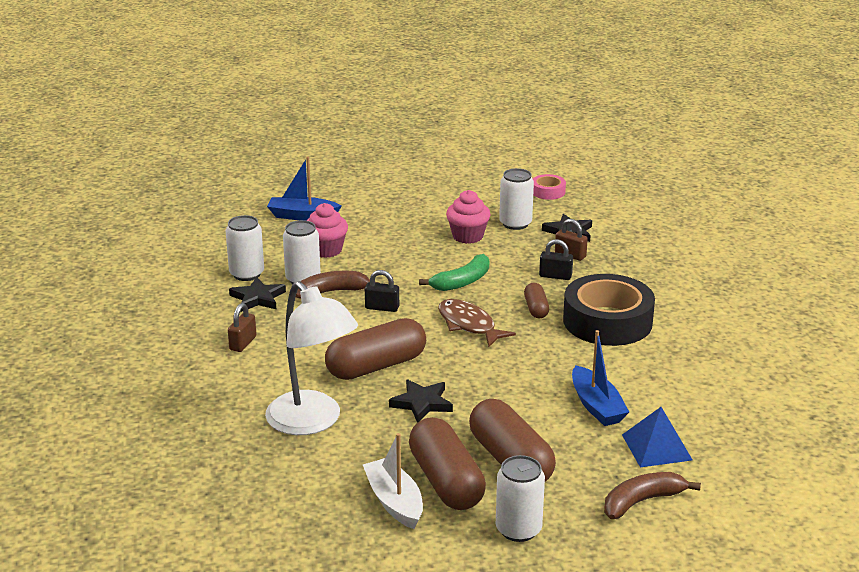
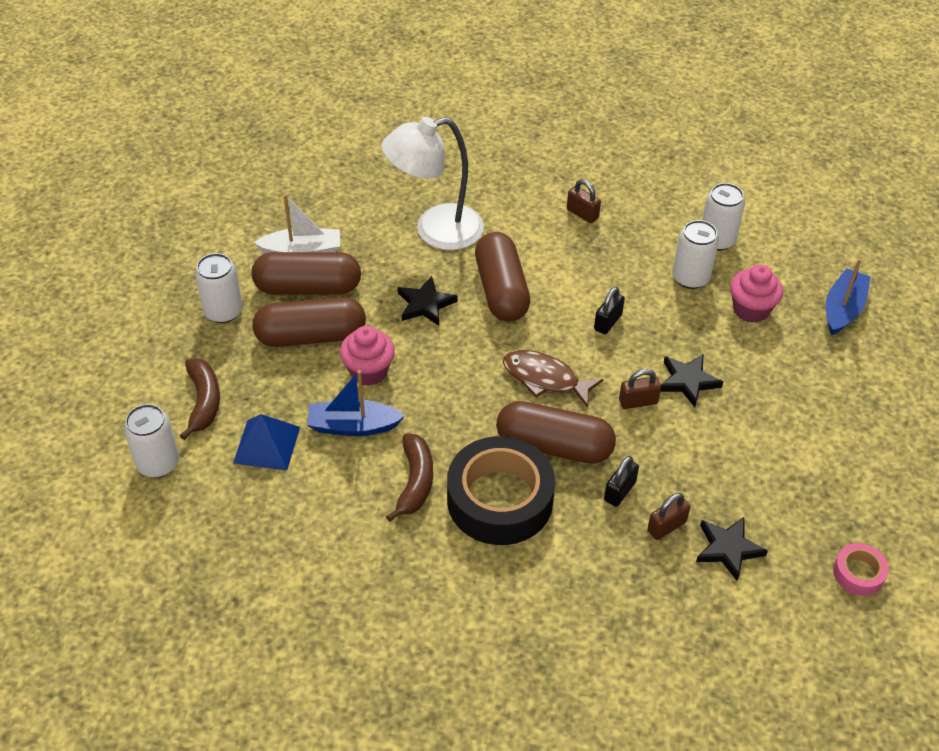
camera: 110 degrees right, 20 degrees up
(257, 298) = (663, 238): black star -> black star (688, 381)
(332, 292) = (655, 293): brown banana -> brown banana (415, 482)
(462, 282) = (638, 401): green banana -> brown padlock
(467, 236) = (747, 442): pink cupcake -> pink cupcake (368, 371)
(469, 325) = (545, 379): brown fish -> brown fish turned 135 degrees counterclockwise
(515, 223) = (769, 501): white can -> white can (158, 463)
(536, 308) = (554, 446): brown capsule -> brown capsule, size x1.99

